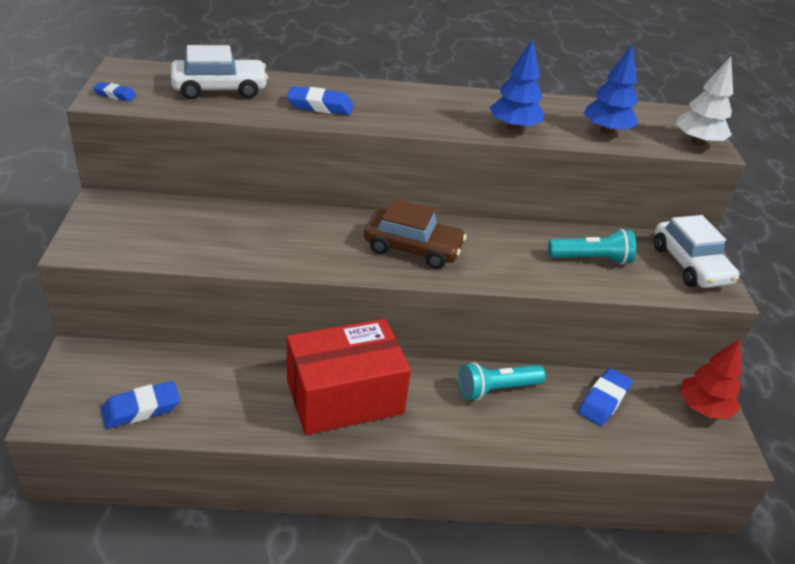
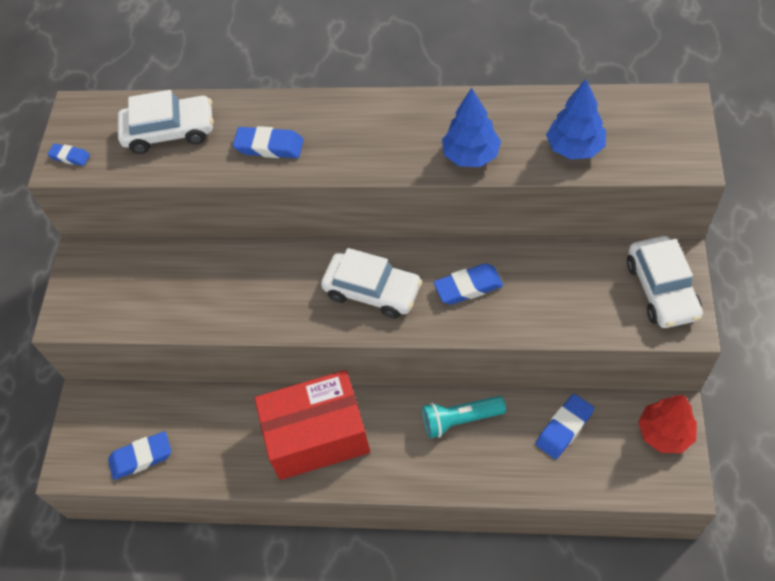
camera: 15 degrees right, 20 degrees up
(413, 248) = (372, 291): brown car -> white car
(507, 251) = (468, 287): none -> blue eraser
(591, 259) = (555, 290): turquoise flashlight -> none
(697, 142) = (677, 154): white tree -> none

